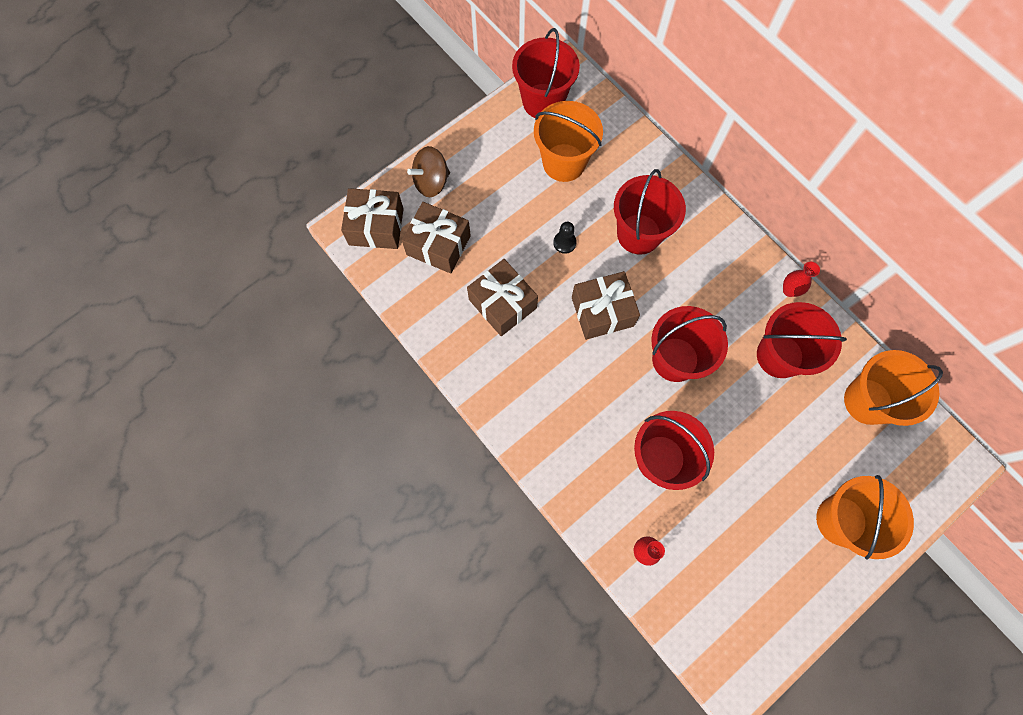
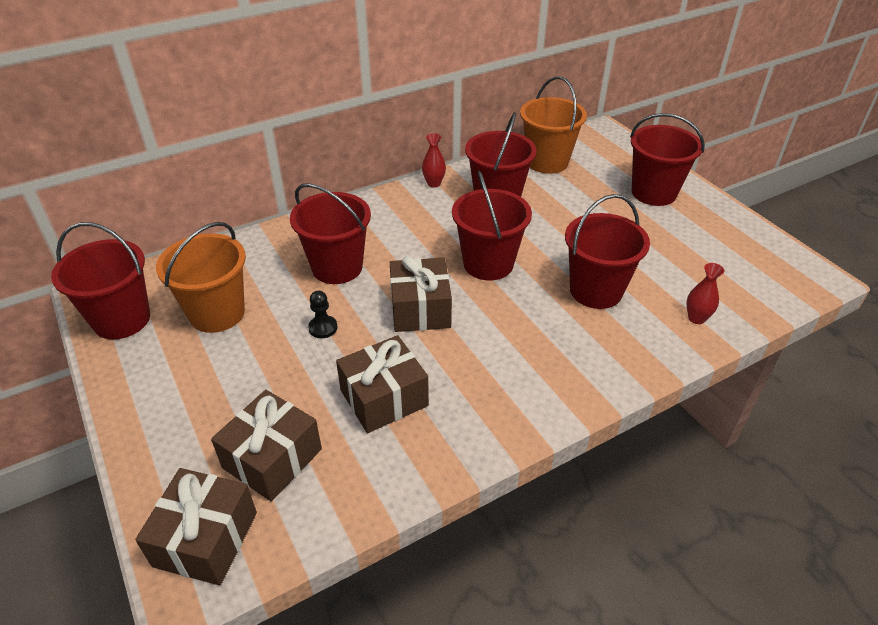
camera: 80 degrees left, 30 degrees down
(431, 182) = (168, 454): brown spinning top -> none
(841, 520) = (653, 193): orange bucket -> red bucket

